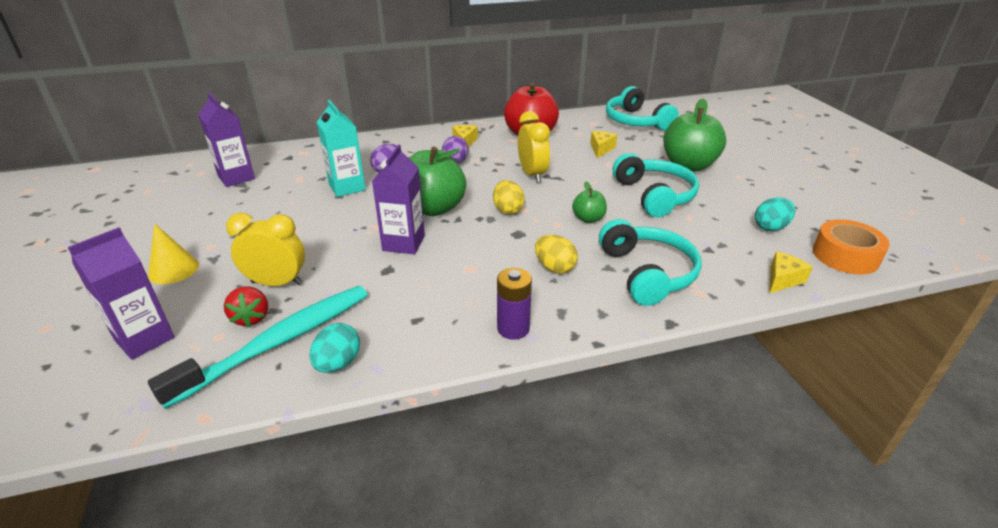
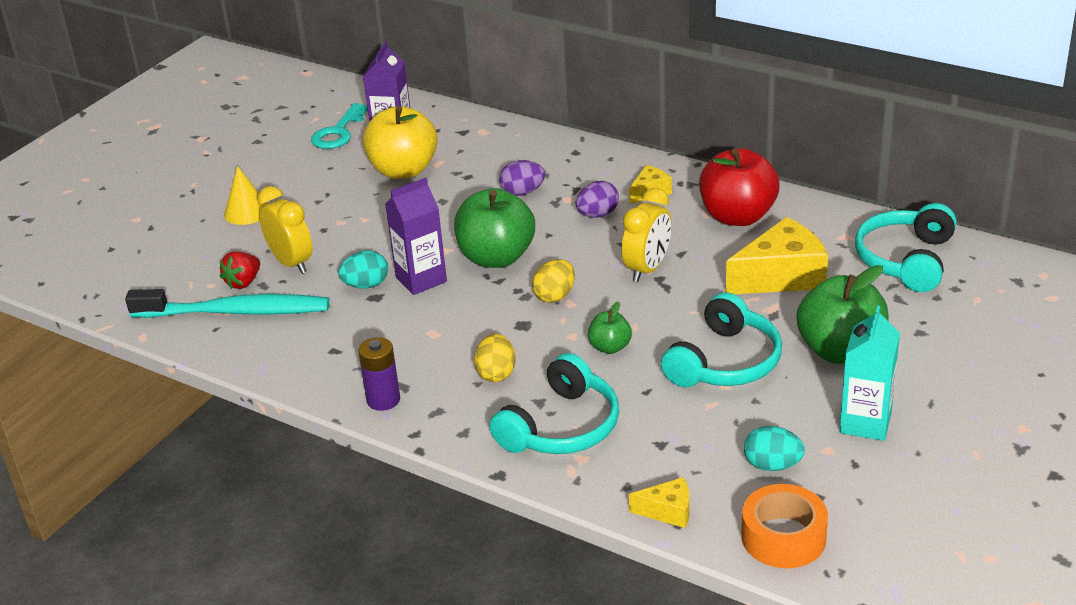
camera: 50 degrees right, 0 degrees up
(144, 339) = (173, 261): purple carton -> none
(183, 191) = (338, 132): none -> turquoise key
(278, 191) = (403, 170): none -> yellow apple
(338, 363) = (247, 350): turquoise egg -> turquoise egg (366, 285)
(347, 187) = (461, 194): turquoise carton -> turquoise carton (865, 423)
(601, 149) = (781, 276): yellow cheese -> yellow cheese, size x1.98

